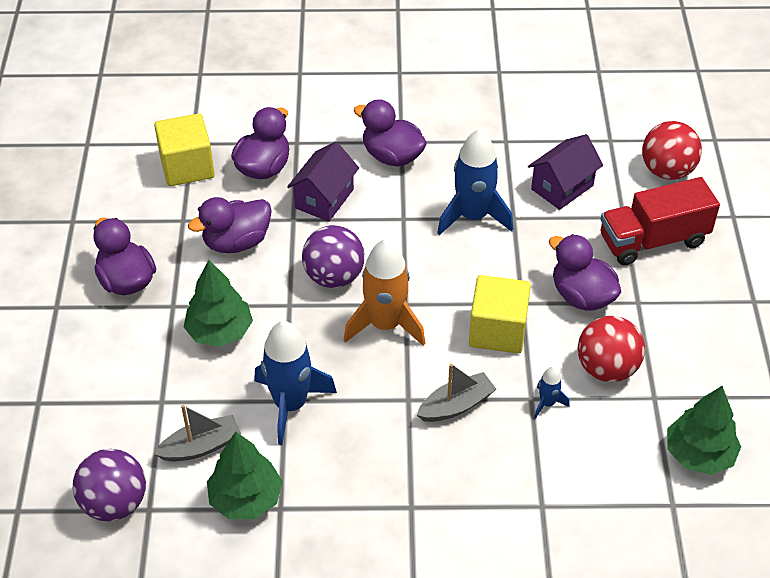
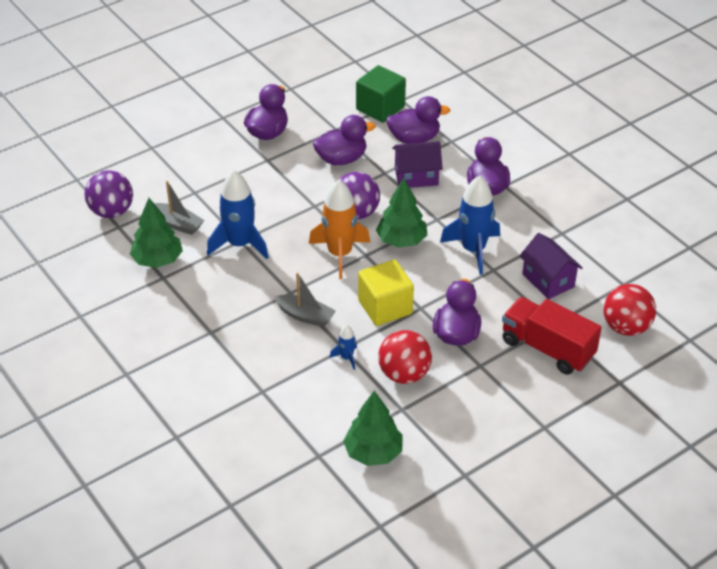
camera: 55 degrees right, 5 degrees down
(187, 167) = (380, 108): yellow cube -> green cube
(219, 331) = (266, 188): green tree -> green tree (401, 240)
(236, 242) = (341, 159): purple duck -> purple duck turned 135 degrees clockwise
(562, 187) = (548, 280): purple house -> purple house turned 45 degrees clockwise

